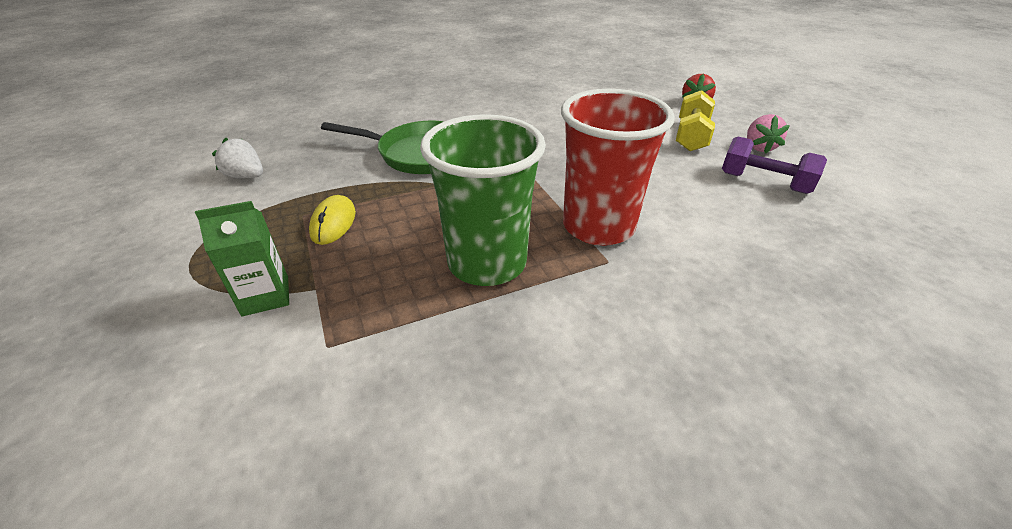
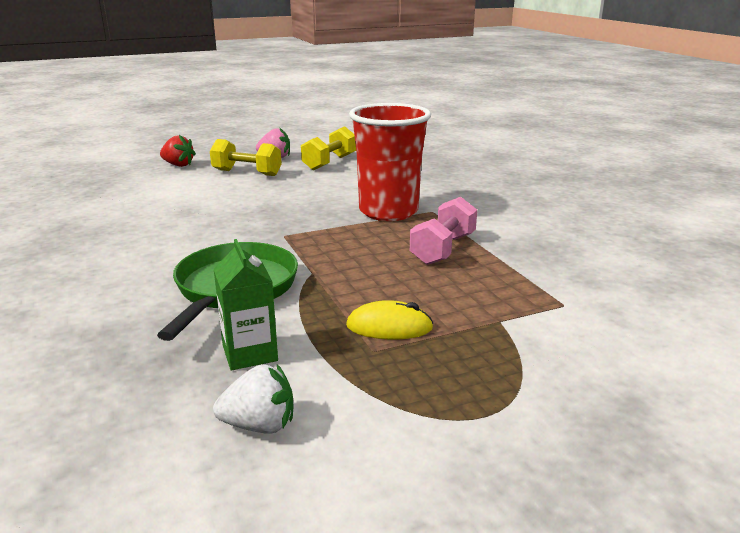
camera: 90 degrees left, 15 degrees down
(246, 176) = (259, 425): white strawberry -> white strawberry turned 120 degrees counterclockwise
(265, 296) = (519, 346): green carton -> green carton (250, 353)
(487, 263) = (443, 249): green cup -> pink dumbbell
(764, 183) = (329, 163): purple dumbbell -> yellow dumbbell

